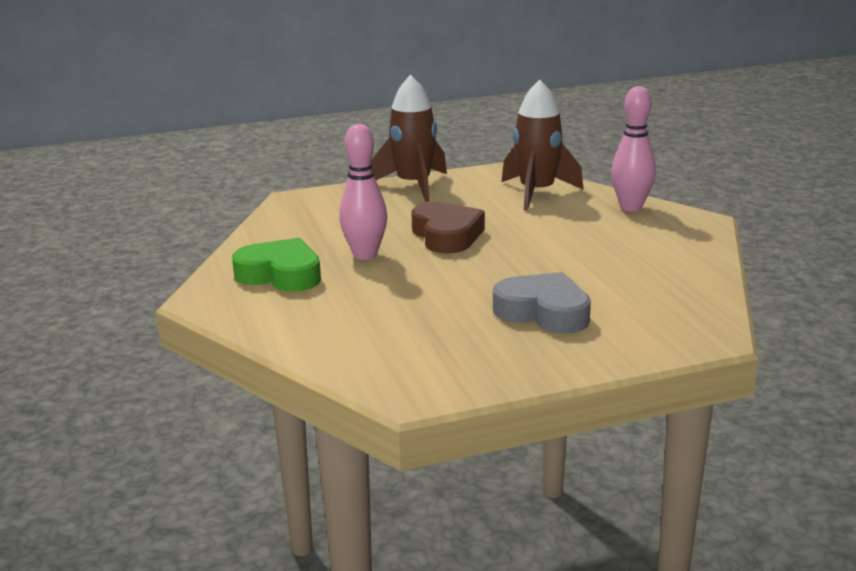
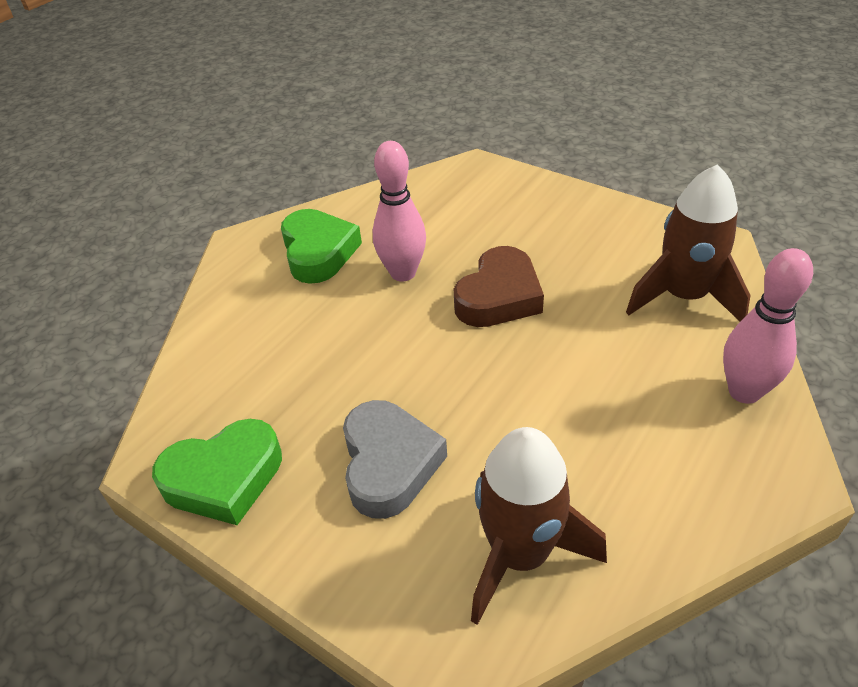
camera: 55 degrees right, 20 degrees up
(414, 185) = (591, 209): brown rocket -> brown rocket (520, 554)
(471, 371) = (224, 478): none -> green heart

